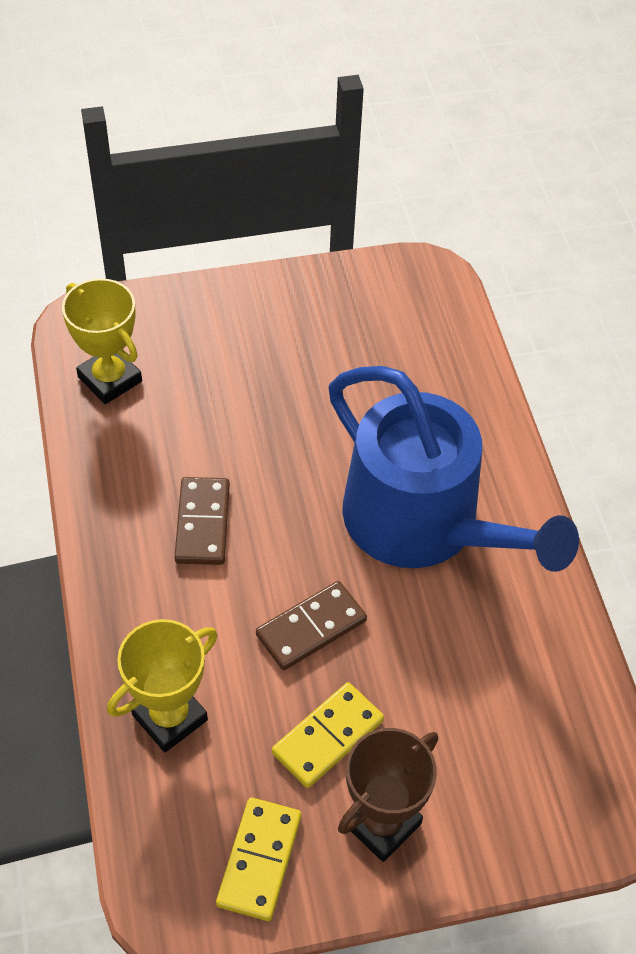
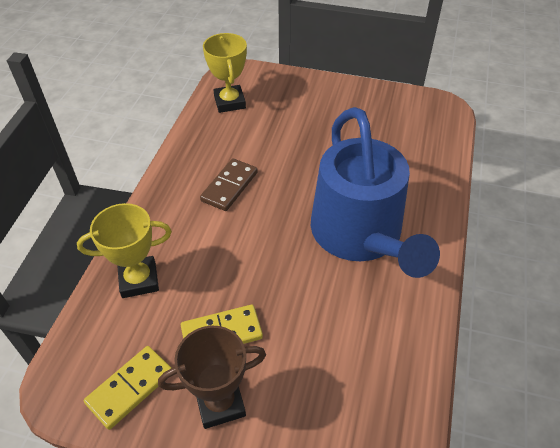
camera: 30 degrees right, 5 degrees down
(311, 627) = (253, 265): brown domino -> none

